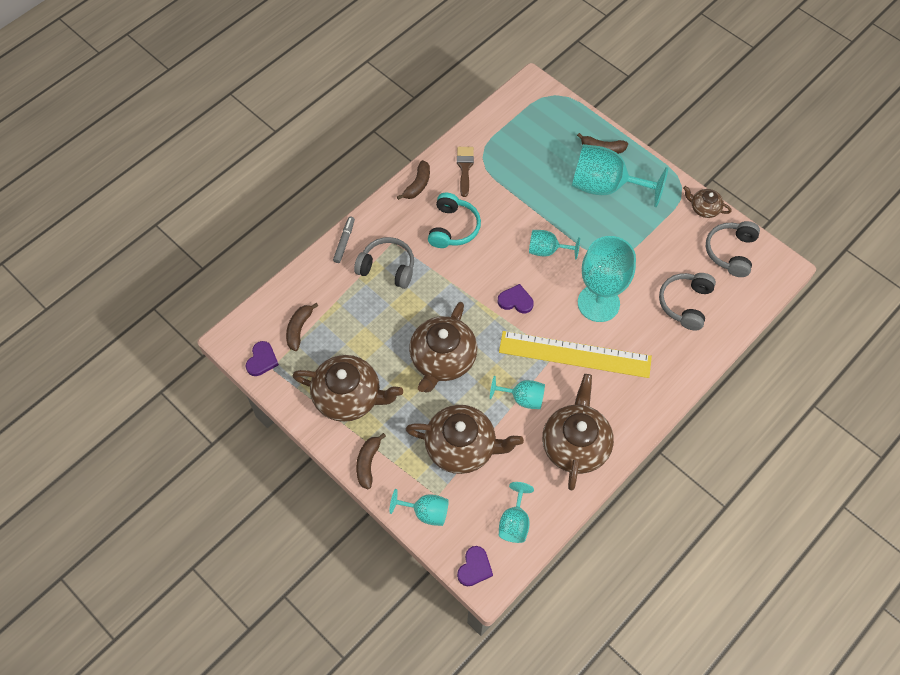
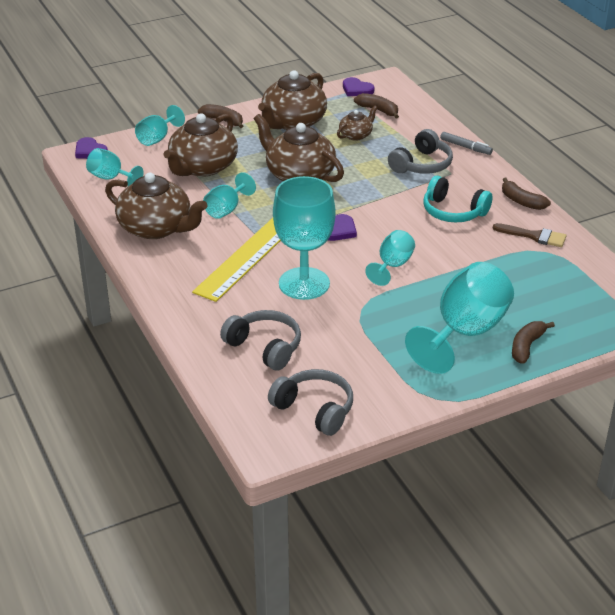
camera: 110 degrees right, 25 degrees down
(704, 208) = (394, 408): brown teapot -> brown teapot (356, 135)

